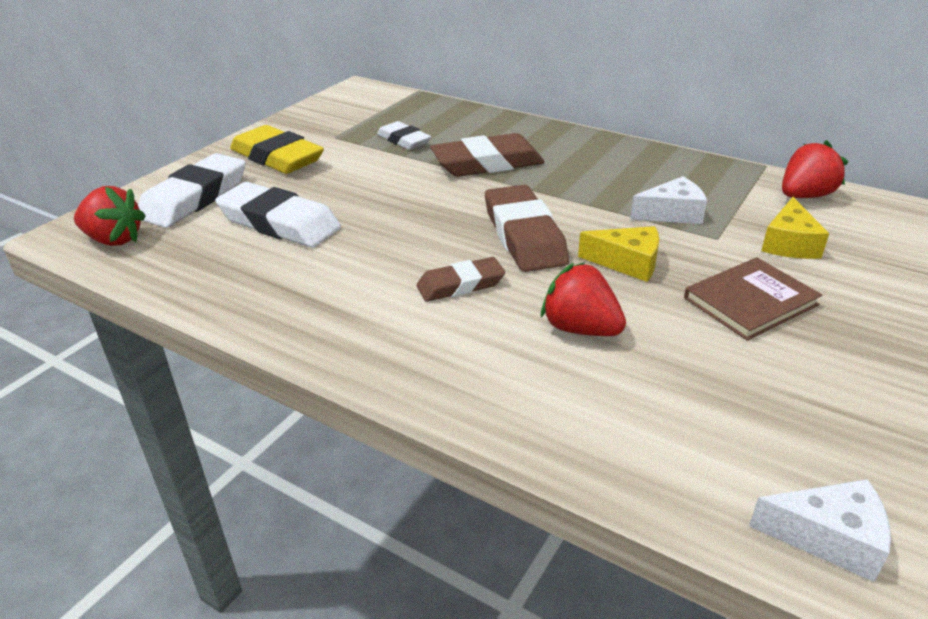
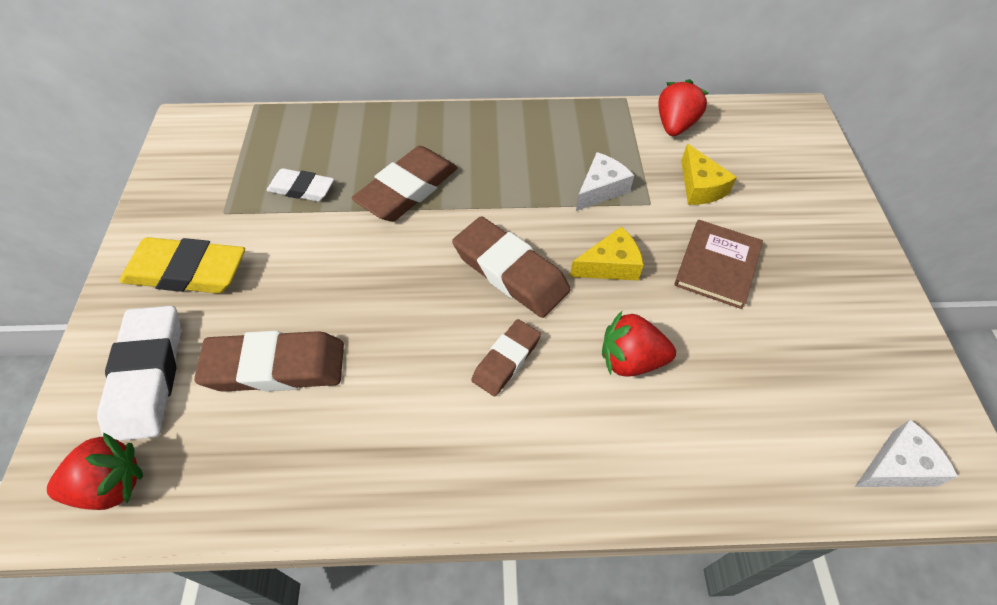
camera: 35 degrees left, 20 degrees up
(279, 223) = (275, 366): white eraser -> brown eraser

